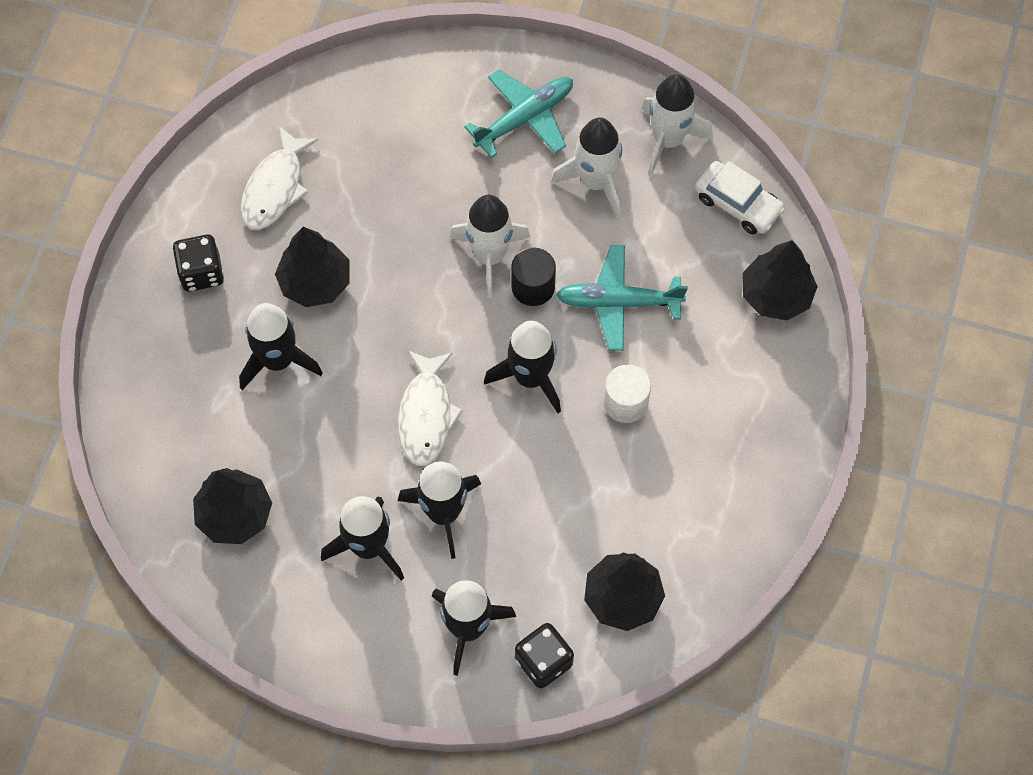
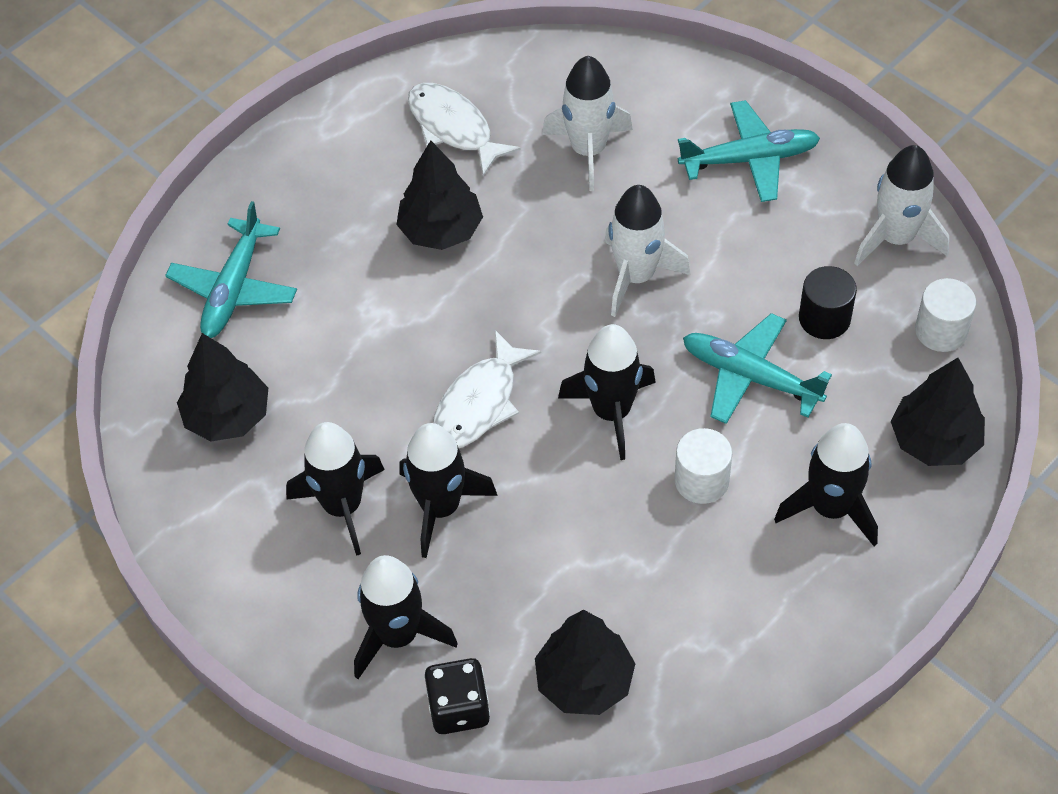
camera: 30 degrees right, 10 degrees down
(175, 405) = (234, 288): none -> turquoise plane
(201, 272) = (334, 177): black dice -> none
(275, 187) = (454, 128): white fish -> white fish turned 90 degrees clockwise
(278, 360) = (359, 288): black rocket -> black rocket (830, 508)
(533, 287) = (665, 324): black cylinder -> black cylinder (824, 318)
(595, 182) = (792, 248): white rocket -> white rocket (588, 150)
(738, 203) = (941, 331): white car -> white cylinder

